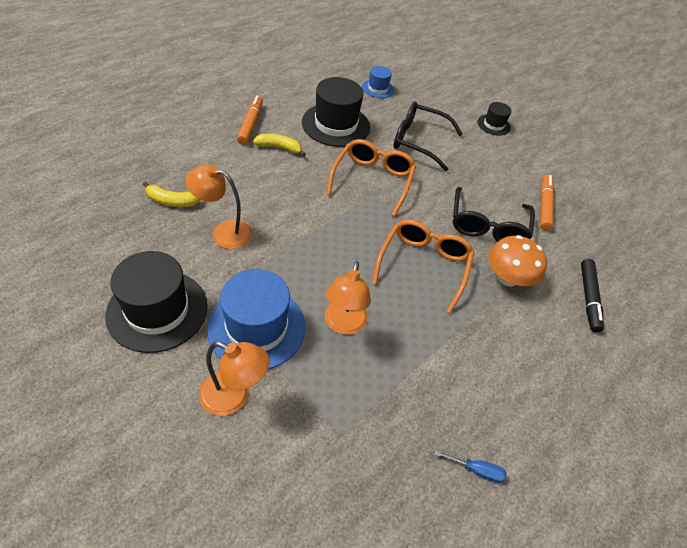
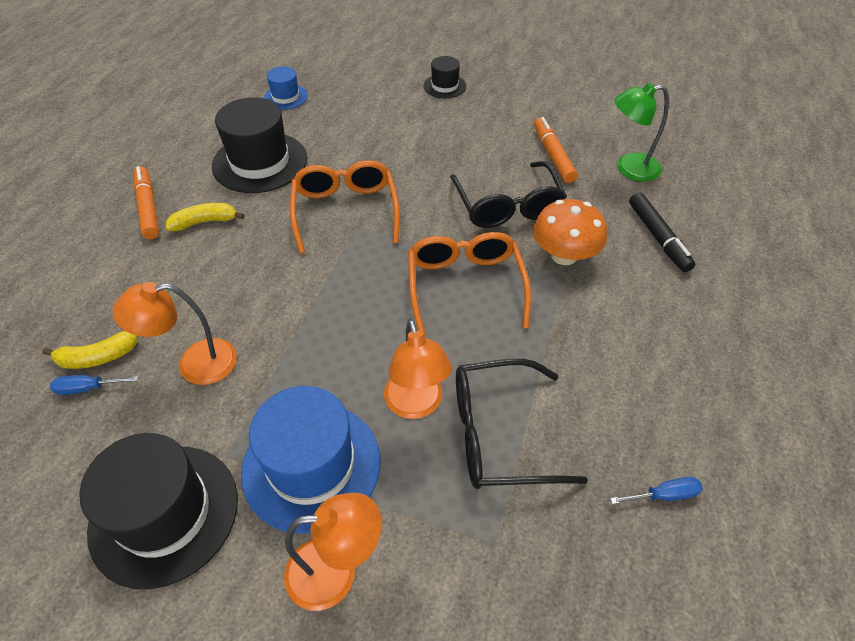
camera: 20 degrees left, 0 degrees up
(156, 217) = (88, 388): none -> blue screwdriver
(418, 141) = (371, 140): black glasses -> black glasses (498, 434)
(598, 240) = (629, 168): none -> green lamp

